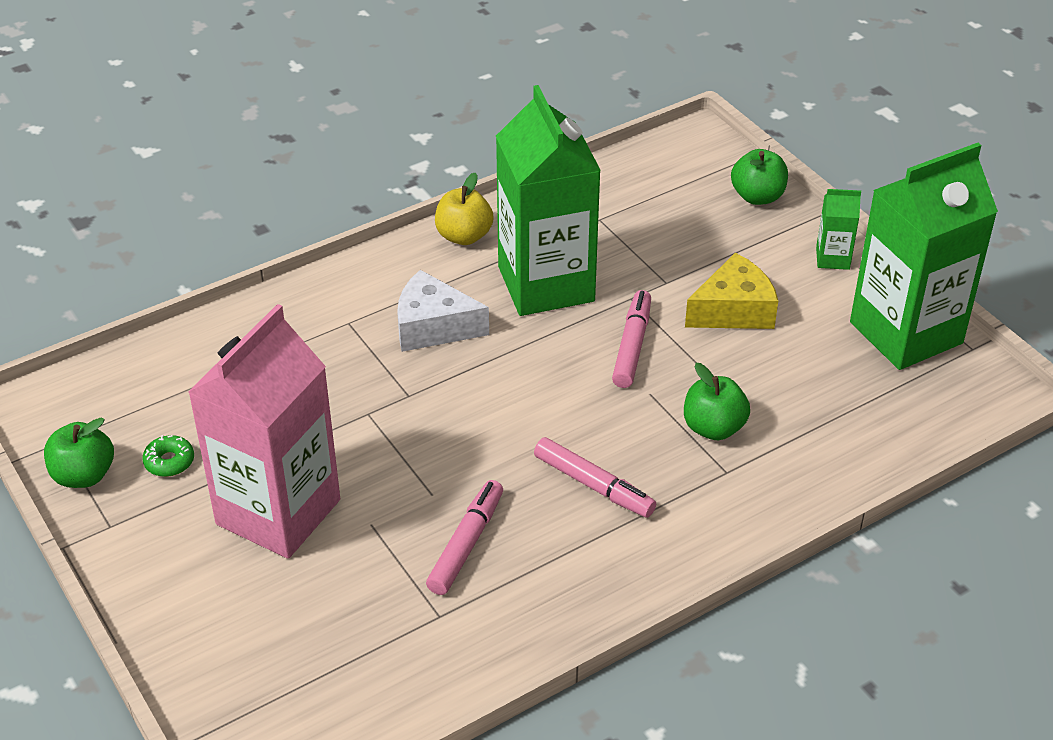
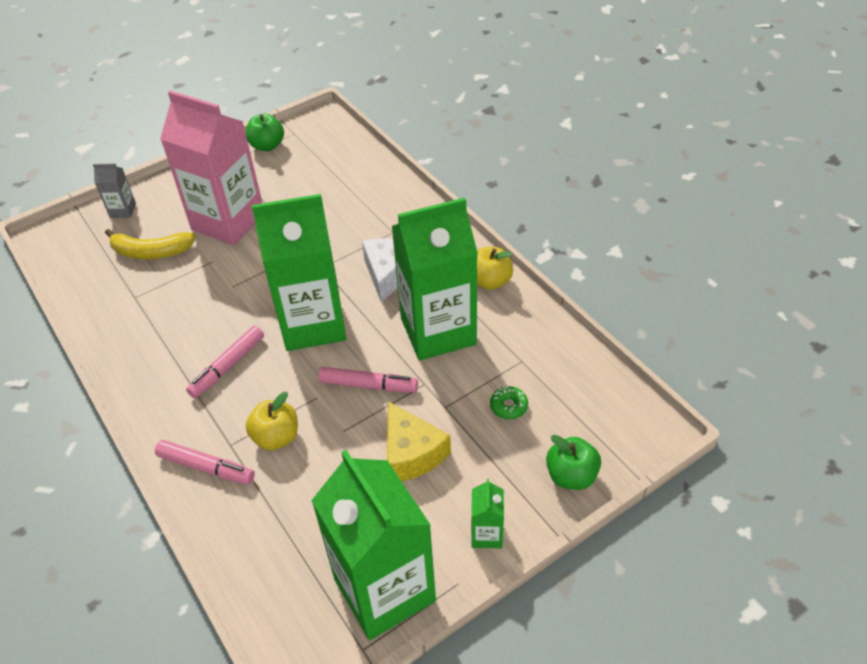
camera: 90 degrees right, 5 degrees up
(169, 461) = (274, 174): green donut -> green donut (508, 406)
(209, 667) = (123, 210): none -> grey carton
(333, 608) = (151, 252): none -> yellow banana
(466, 544) = (187, 305): pink marker -> pink marker (206, 467)
(521, 401) = (313, 324): none -> green carton
(713, 428) = (276, 437): green apple -> yellow apple

